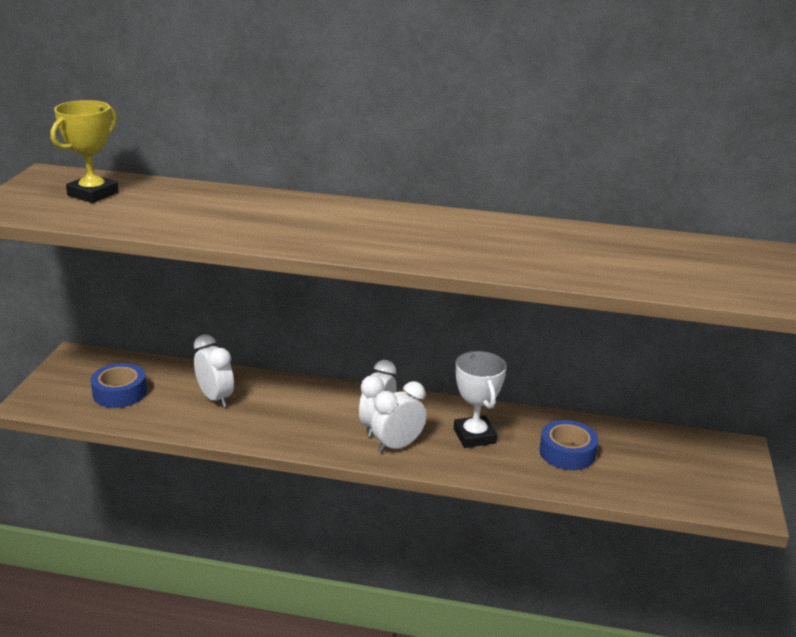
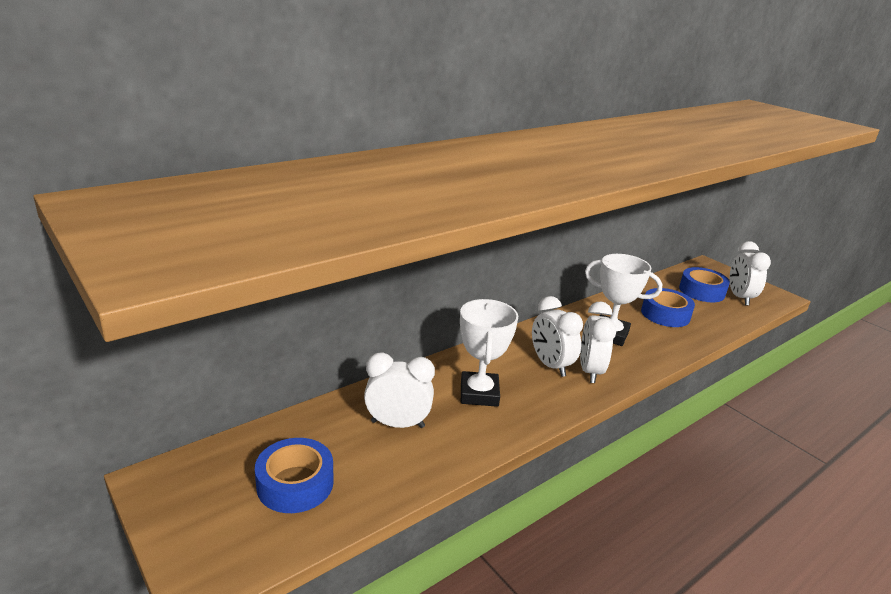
camera: 50 degrees left, 0 degrees up
(93, 194) = (246, 202): yellow trophy -> none
(292, 412) = (479, 393): none -> white trophy
(662, 459) = (701, 291): none -> blue tape
(695, 486) = (739, 297): none -> white clock

